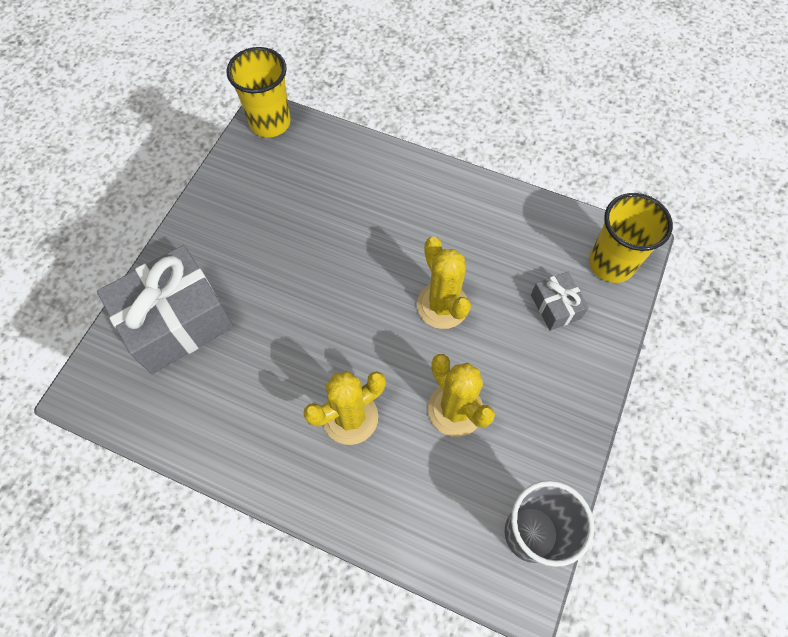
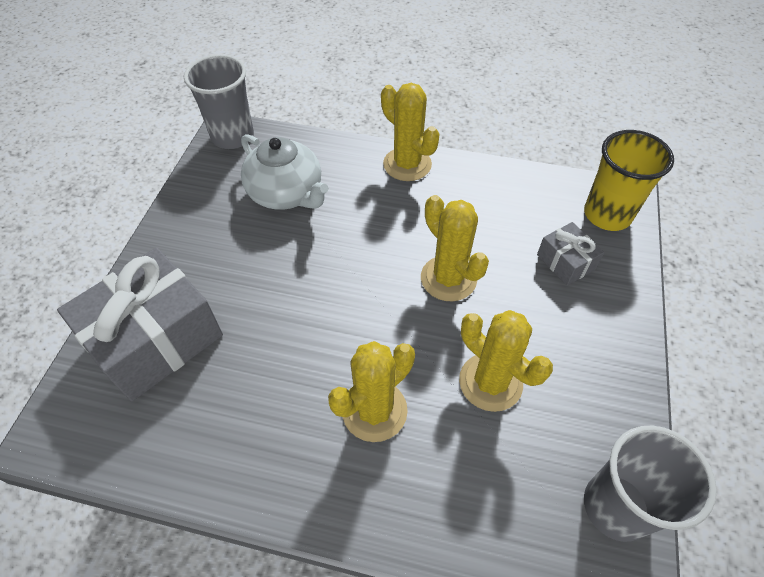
camera: 10 degrees left, 10 degrees down
(270, 123) = (232, 136): yellow cup -> grey cup
(311, 193) = (286, 193): none -> white teapot
(431, 179) = (407, 164): none -> yellow cactus

